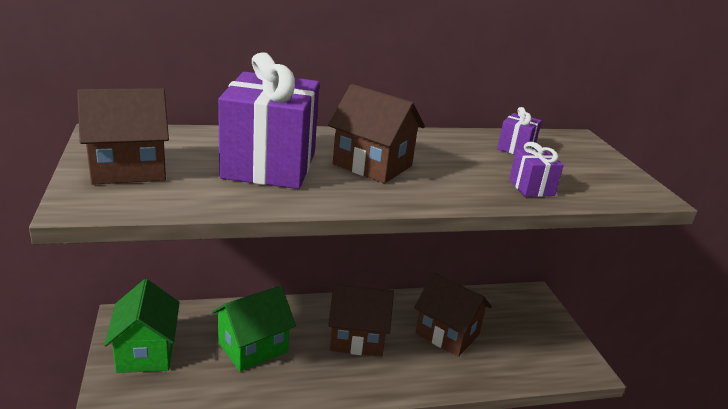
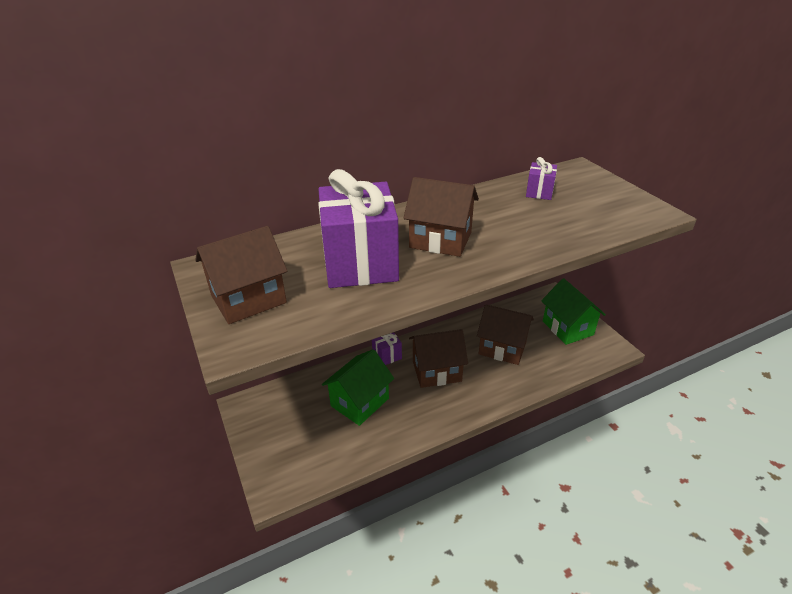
camera: 10 degrees left, 10 degrees up
(146, 352) = (277, 431): green house -> green house (567, 328)
(531, 188) = (571, 230): purple gift -> purple gift (387, 355)

